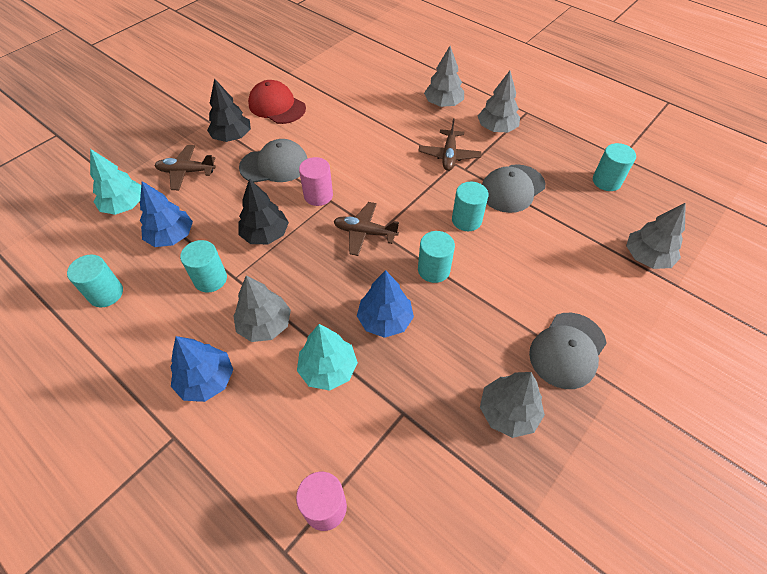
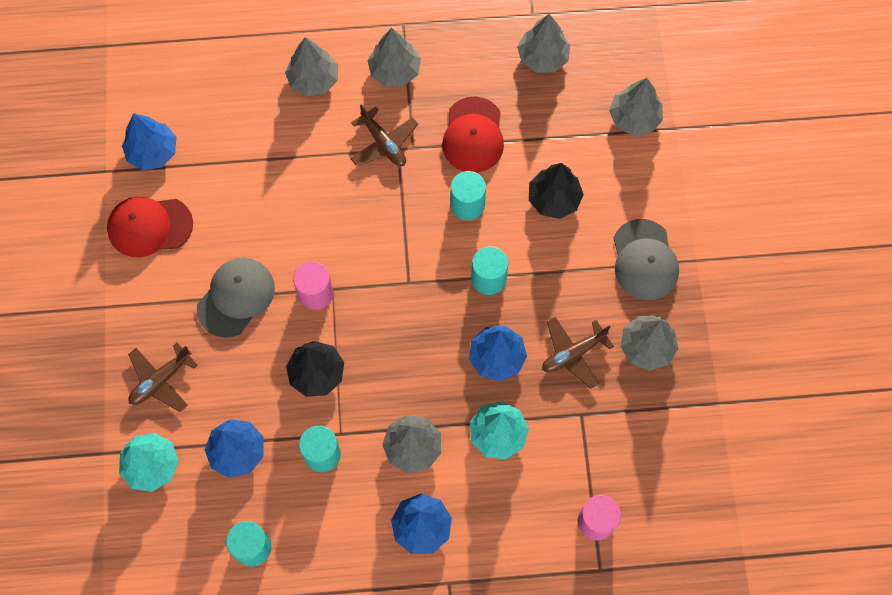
camera: 45 degrees left, 15 degrees up
(232, 137) = (152, 303): black tree -> black tree (554, 199)
(320, 80) = (152, 152): none -> blue tree
(365, 233) = (398, 294): brown plane -> brown plane (573, 354)
(512, 188) = (473, 135): grey cap -> red cap
(606, 181) = (542, 57): turquoise cylinder -> grey tree

